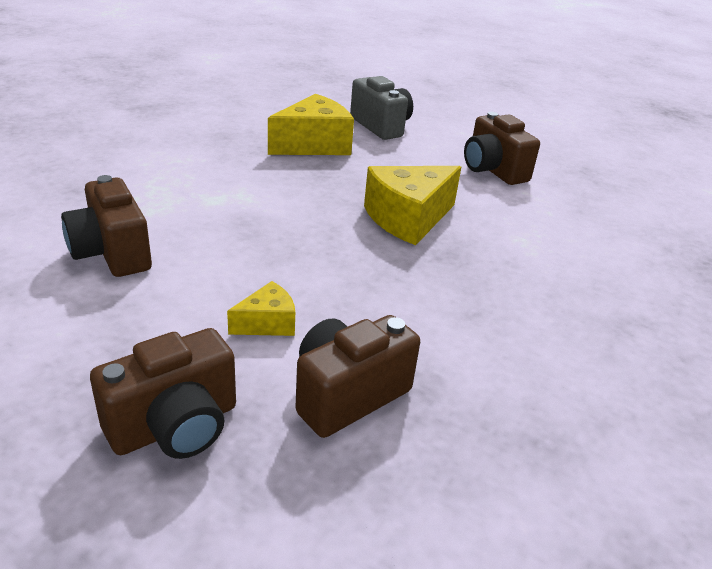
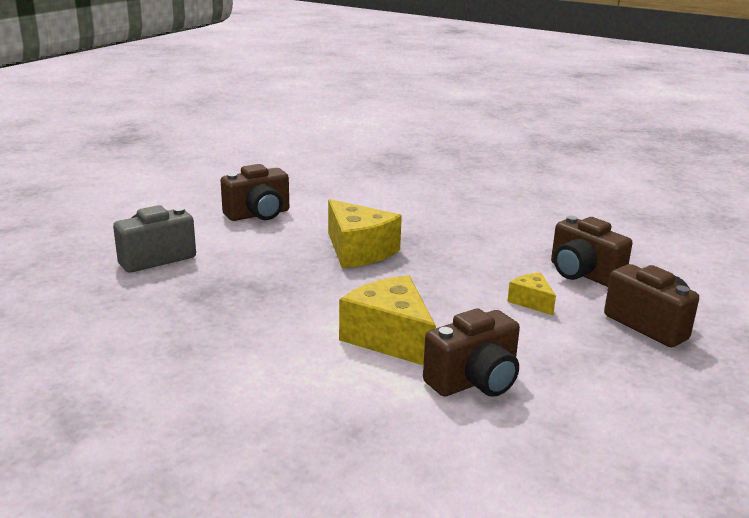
camera: 90 degrees left, 10 degrees down
(314, 145) = (208, 293): yellow cheese -> yellow cheese (390, 338)

